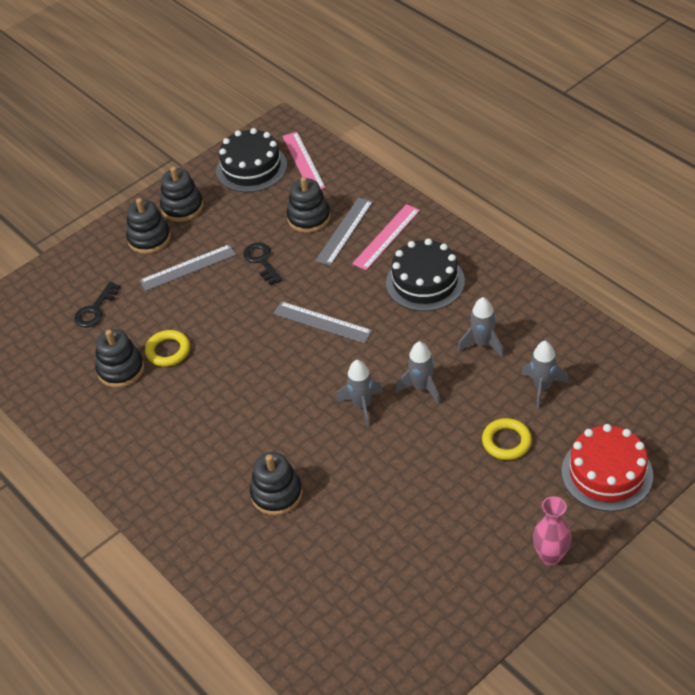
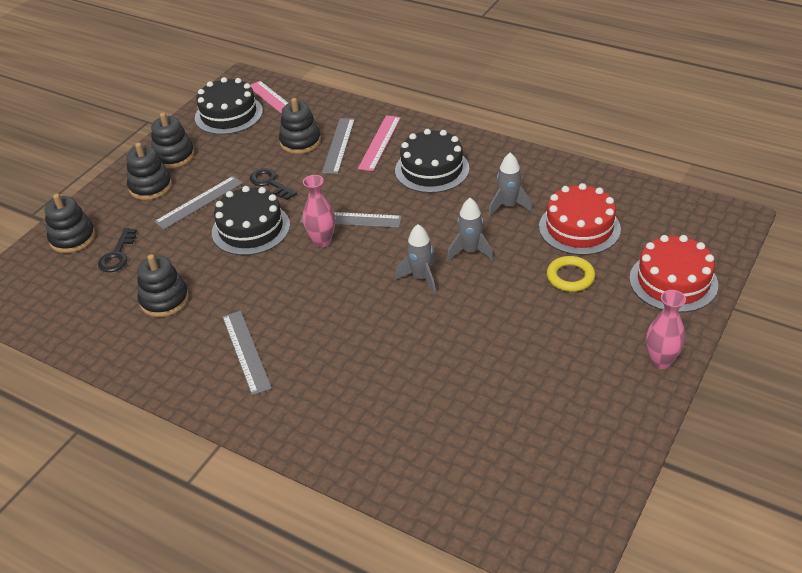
camera: 20 degrees left, 5 degrees down
(168, 351) = (207, 274): yellow ring -> none
(173, 443) = (246, 351): none -> grey ruler
(224, 310) = (251, 229): none -> black cake
(276, 494) = (372, 371): black stacking toy -> black stacking toy (72, 238)
(285, 341) = (322, 241): none -> pink vase
(542, 387) = (579, 228): grey rocket -> red cake

